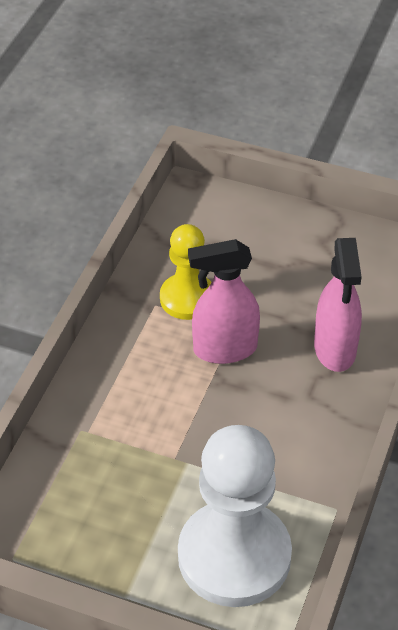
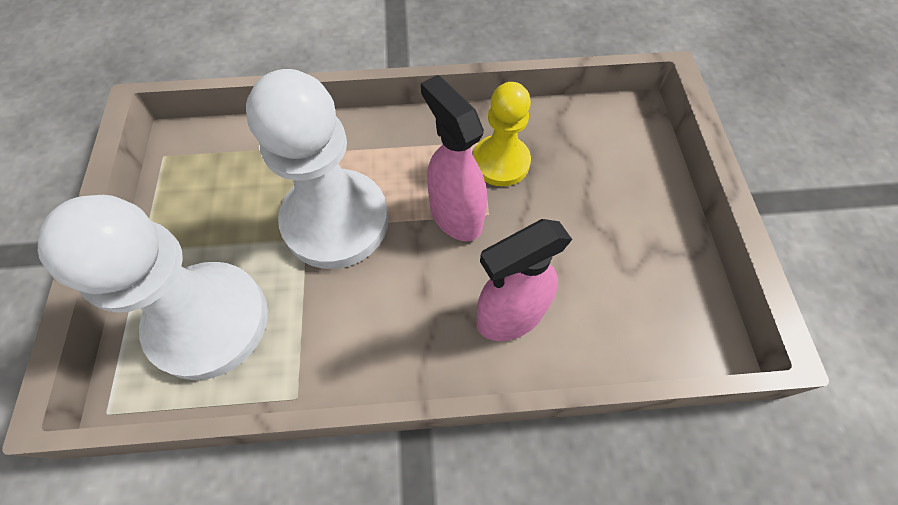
camera: 65 degrees right, 15 degrees up
(181, 435) = (336, 221): none -> white pawn

